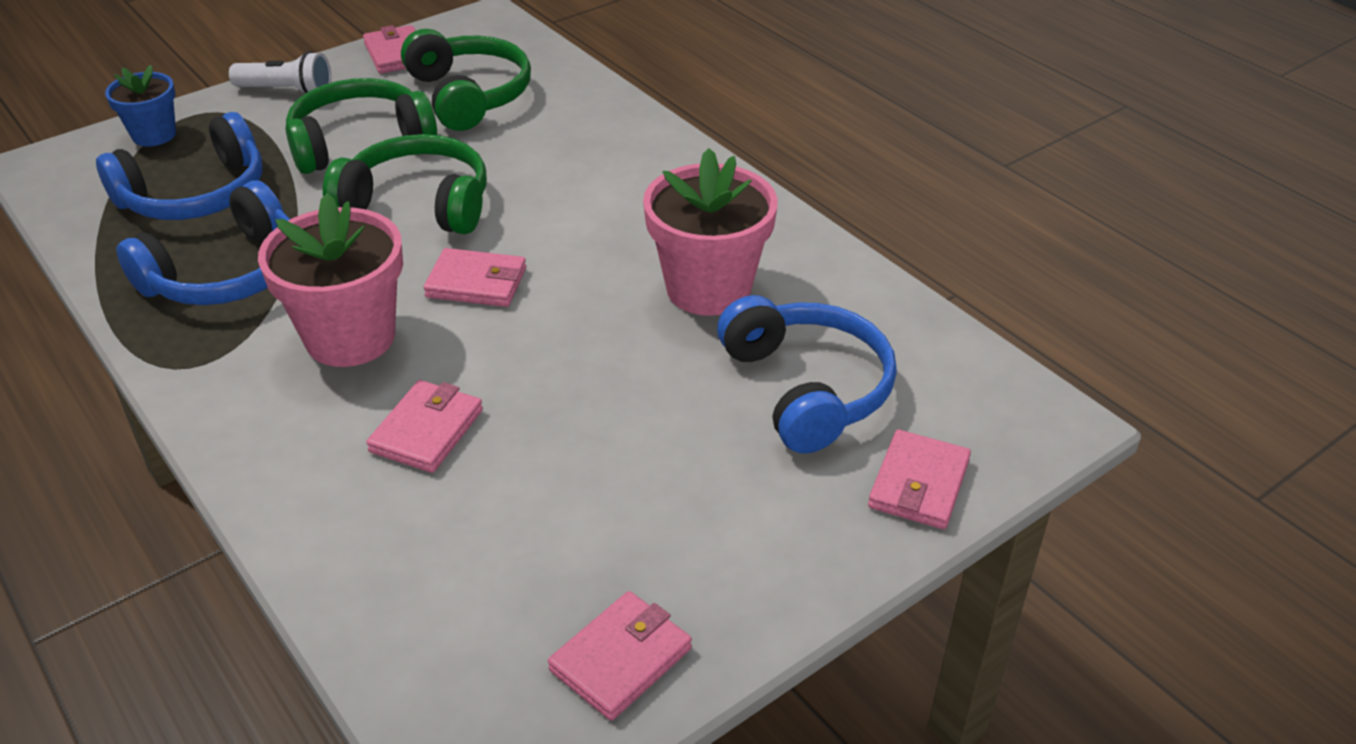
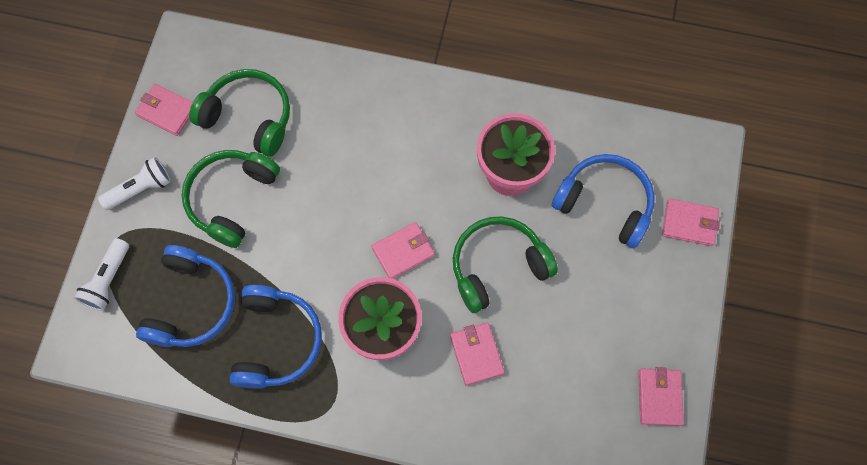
camera: 40 degrees left, 30 degrees up
(154, 135) = (108, 280): blue flower pot -> white flashlight
(418, 204) = (316, 221): green headphones -> green headphones (498, 266)
(919, 484) = (689, 223): pink wallet -> pink wallet turned 60 degrees counterclockwise

